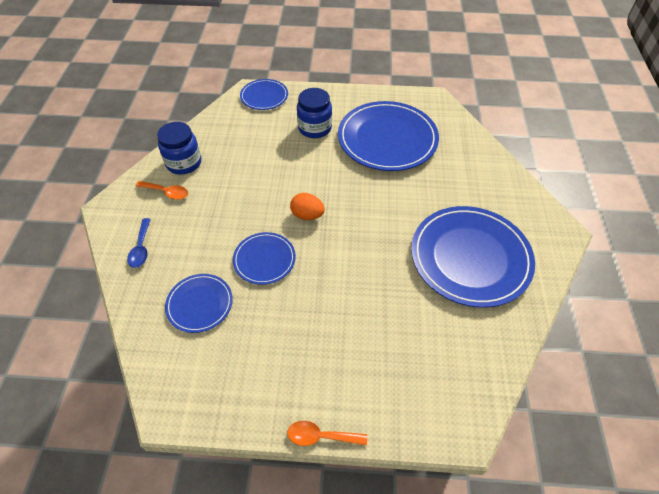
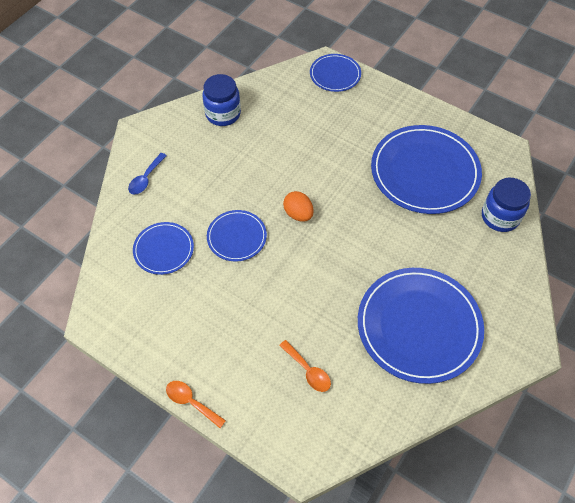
camera: 30 degrees right, 5 degrees up
(166, 192) = (193, 136): orange spoon -> orange spoon (308, 370)
(314, 128) = (361, 129): blue jar -> blue jar (500, 217)

